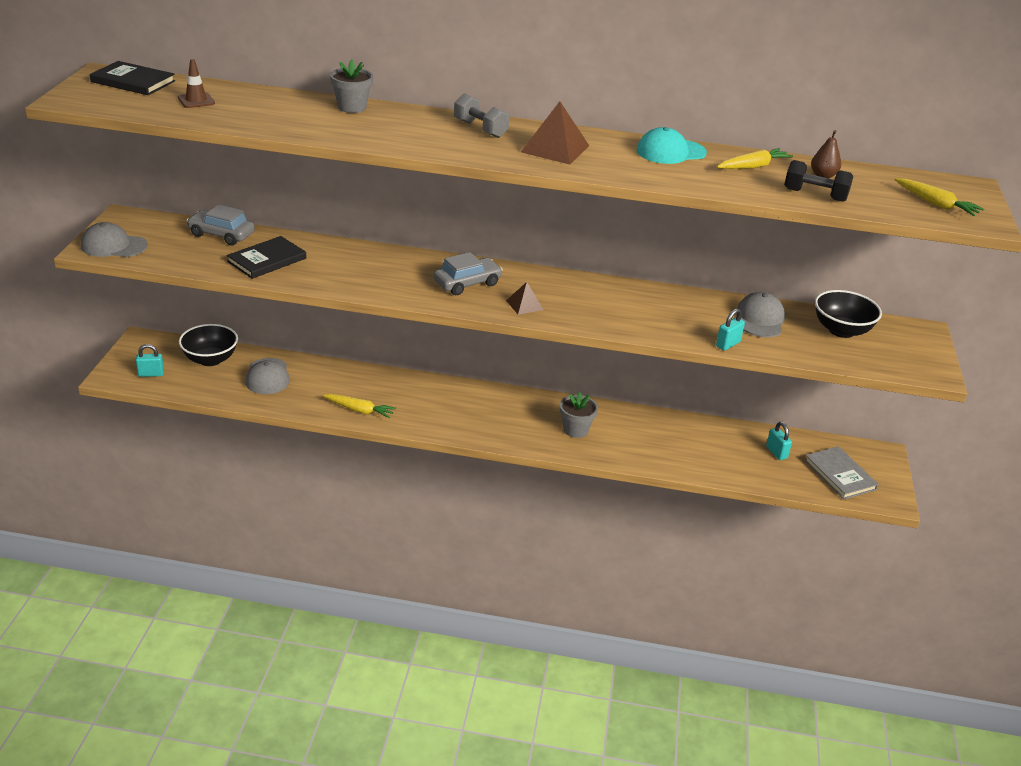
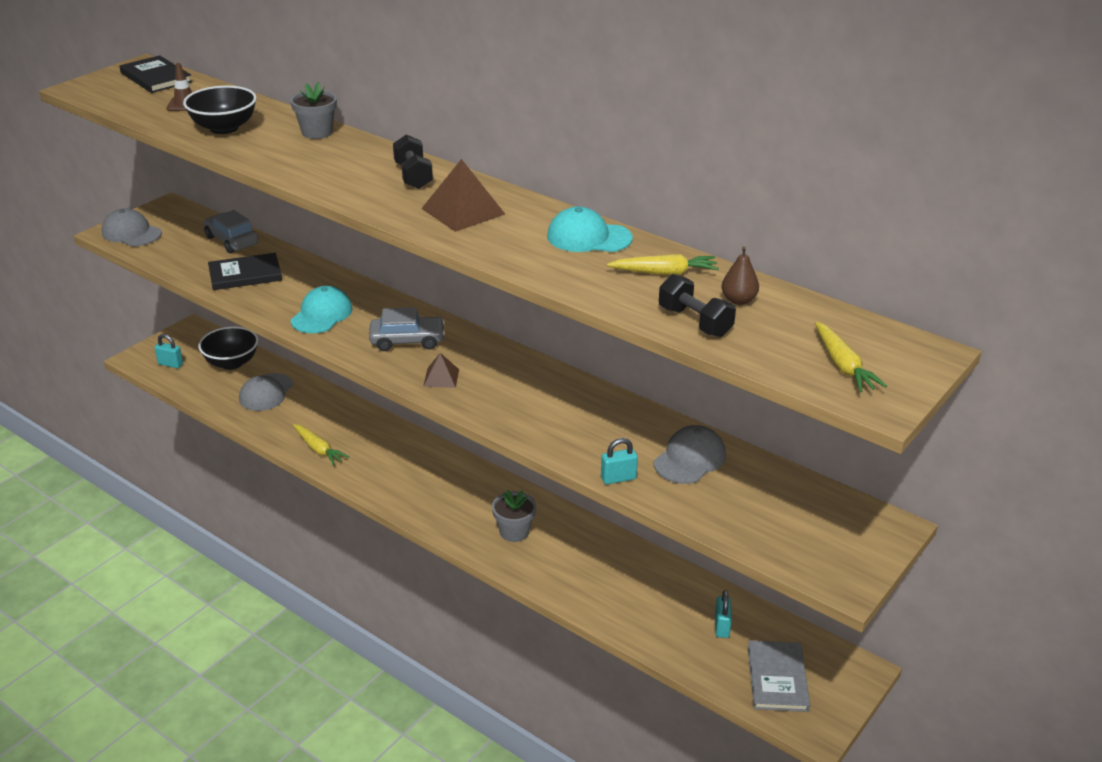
camera: 30 degrees right, 0 degrees up
(373, 278) = (322, 314): none -> turquoise cap
(480, 129) = (413, 176): grey dumbbell -> black dumbbell
(841, 330) = (778, 498): black bowl -> black bowl (224, 128)

